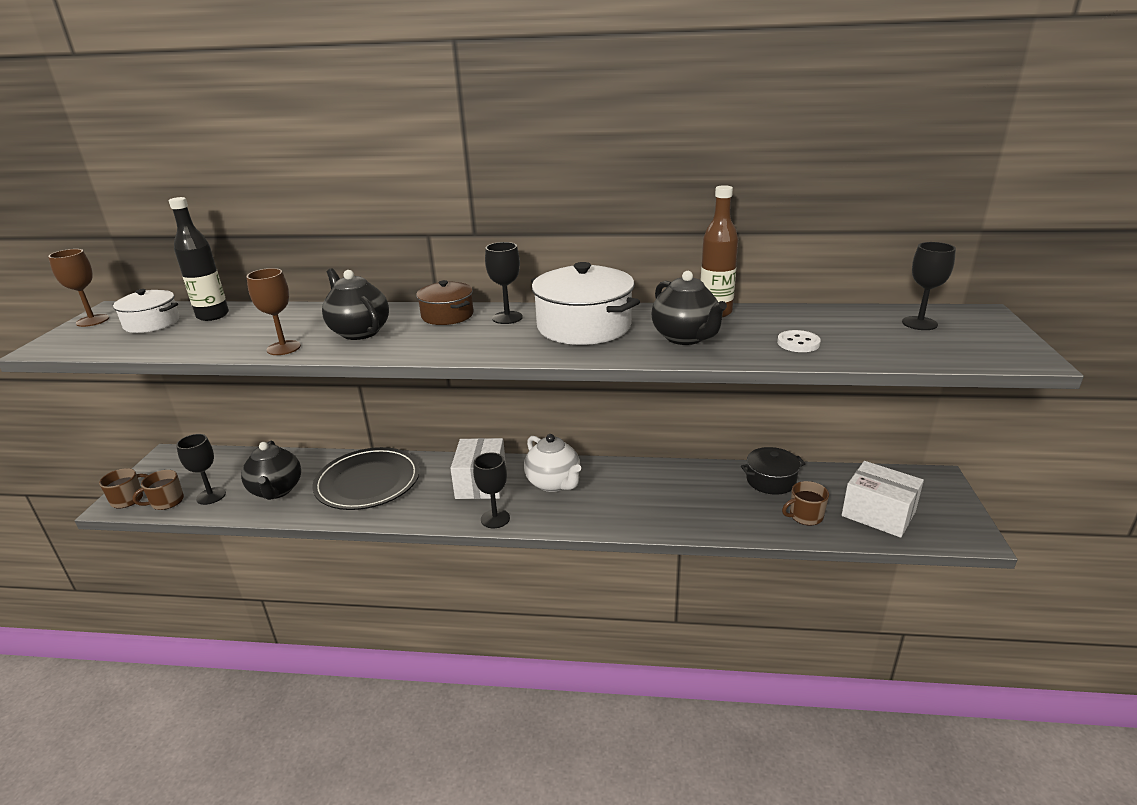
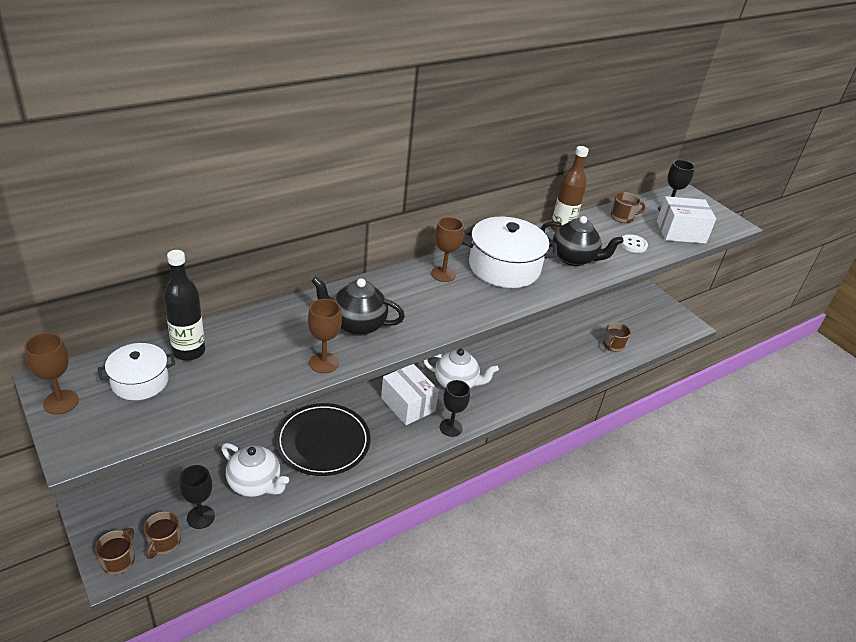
camera: 45 degrees left, 10 degrees up
(276, 490) = (255, 484): black teapot -> white teapot
(447, 315) = (397, 285): brown pot -> none
(507, 318) = (443, 274): black goblet -> brown goblet
(771, 480) = (574, 327): black pot -> none
(827, 317) = (622, 217): none -> brown mug
(878, 514) = (643, 328): white box -> white box (680, 232)

